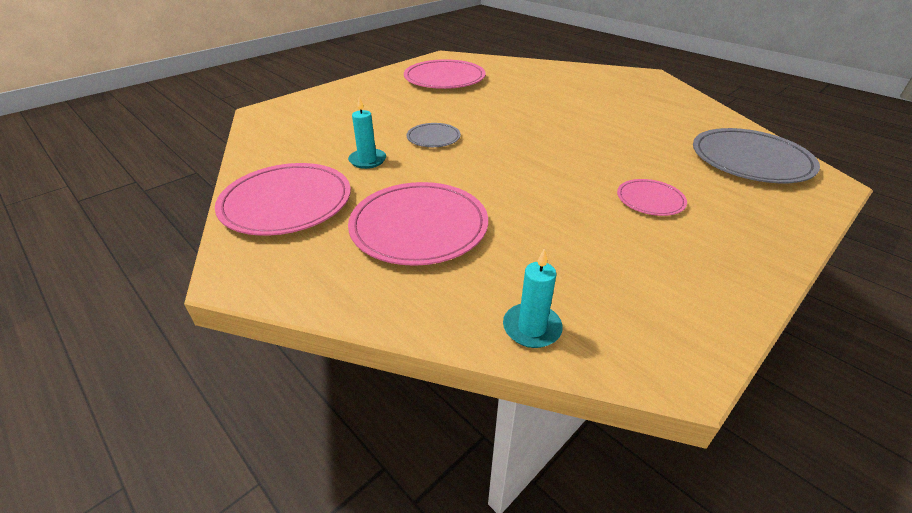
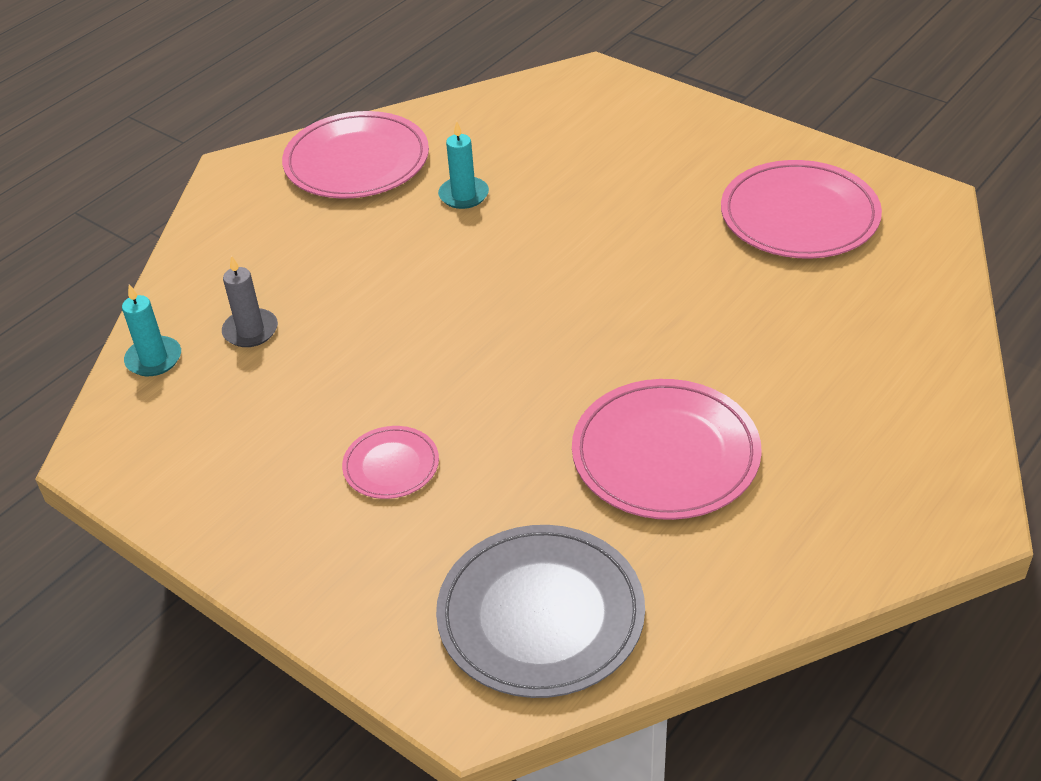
camera: 85 degrees right, 5 degrees up
(419, 226) = (315, 263): pink plate -> pink plate (665, 454)
(433, 138) = (544, 240): grey plate -> none
(499, 263) = (250, 331): none -> grey candle

